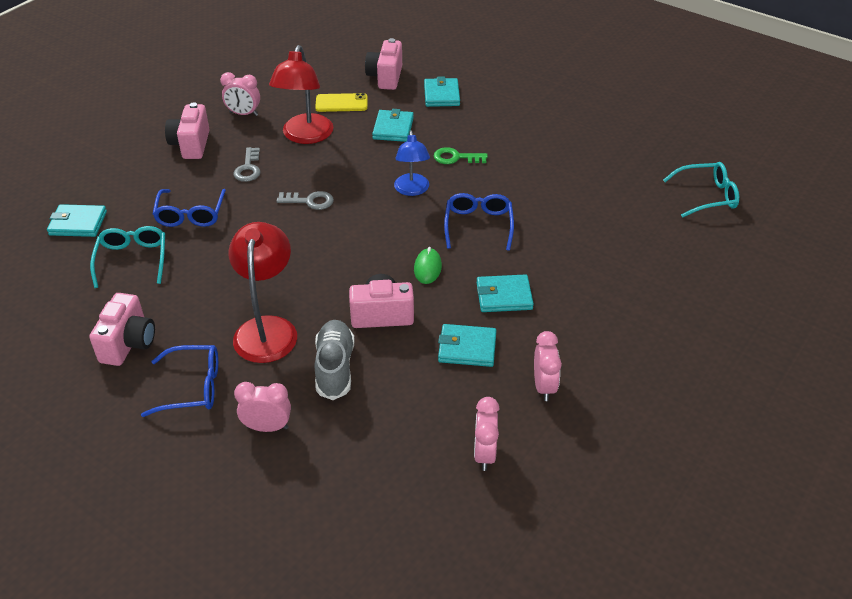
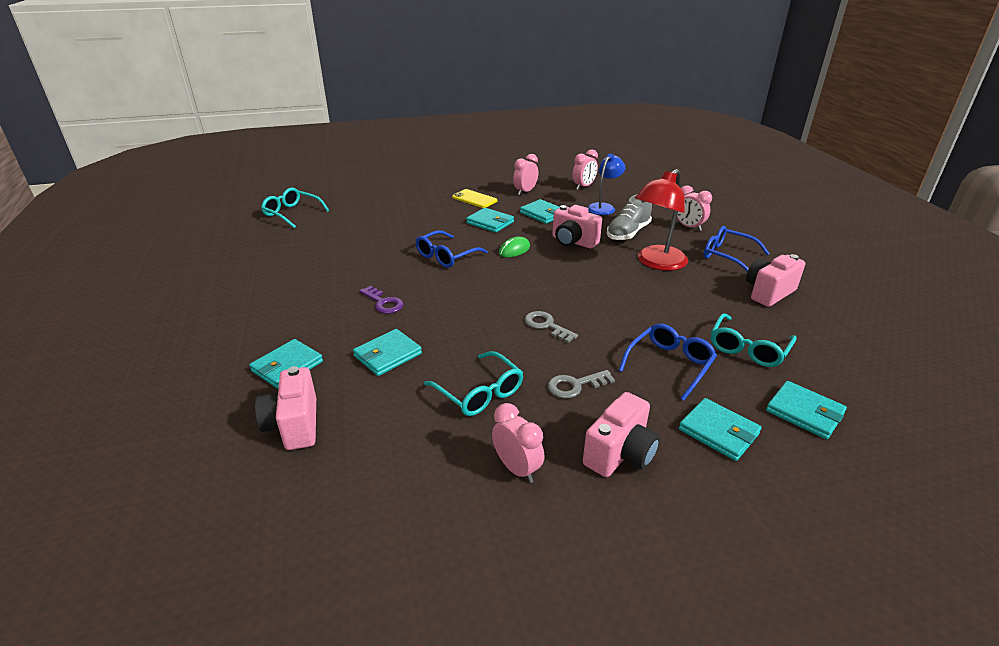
camera: 140 degrees left, 10 degrees down
(135, 183) = (718, 432): none -> turquoise wallet
(248, 168) = (575, 385): grey key -> grey key turned 150 degrees counterclockwise
(305, 136) = (480, 393): red lamp -> turquoise glasses
(341, 103) = (390, 416): yellow phone -> yellow phone (474, 199)
(385, 77) = (294, 425): pink camera -> pink camera turned 120 degrees clockwise
(412, 190) = (454, 296): blue lamp -> blue lamp (604, 207)
(456, 157) = (383, 303): green key -> purple key

